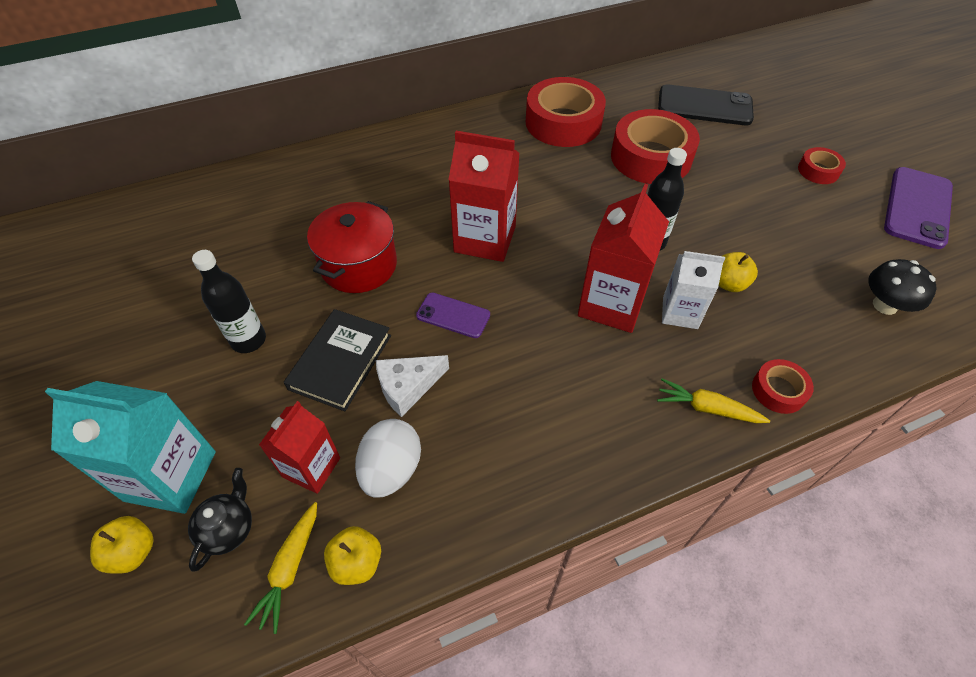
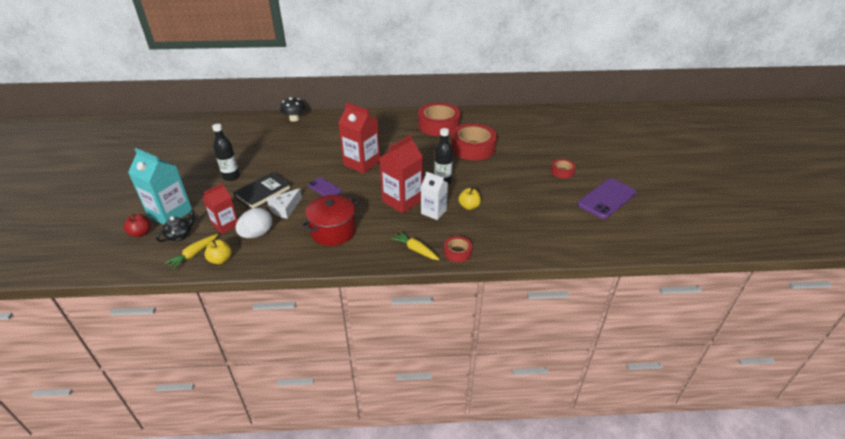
camera: 20 degrees right, 15 degrees down
(133, 552) = (141, 233): yellow apple -> red apple
(359, 265) = (297, 161): red pot -> red pot (333, 231)
(408, 386) = (285, 208): white cheese -> white cheese turned 45 degrees counterclockwise
(704, 106) = (522, 132): black phone -> none
(885, 305) = (547, 234): black mushroom -> black mushroom (294, 119)

